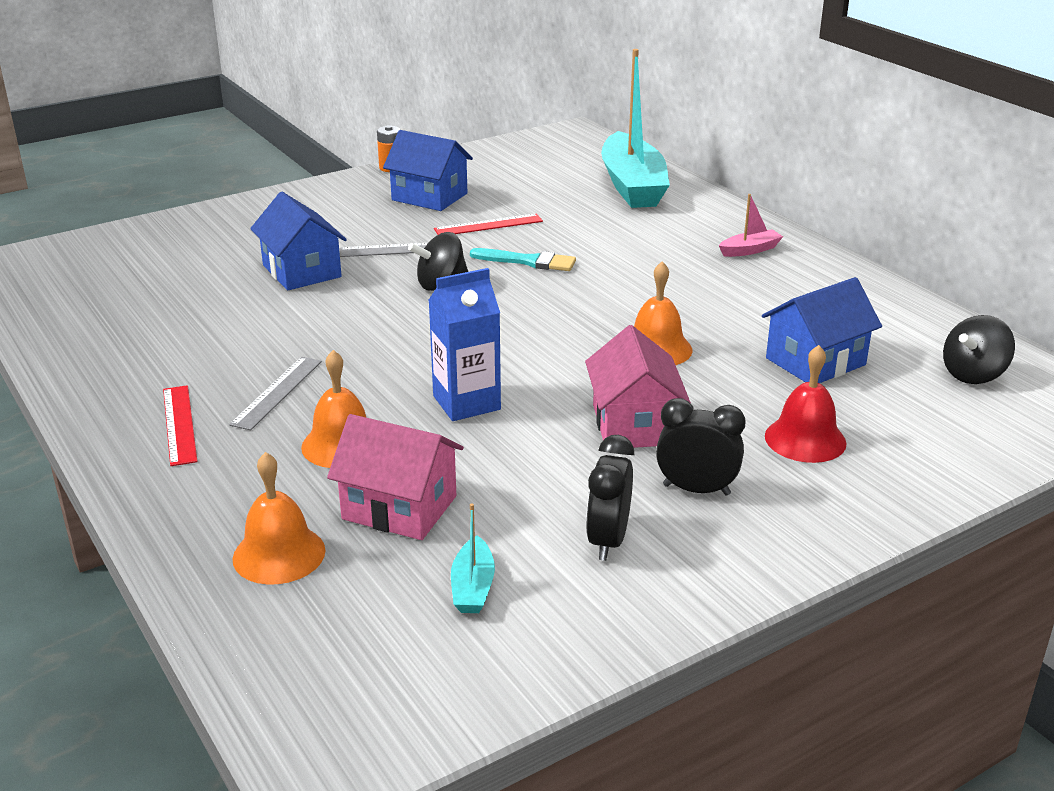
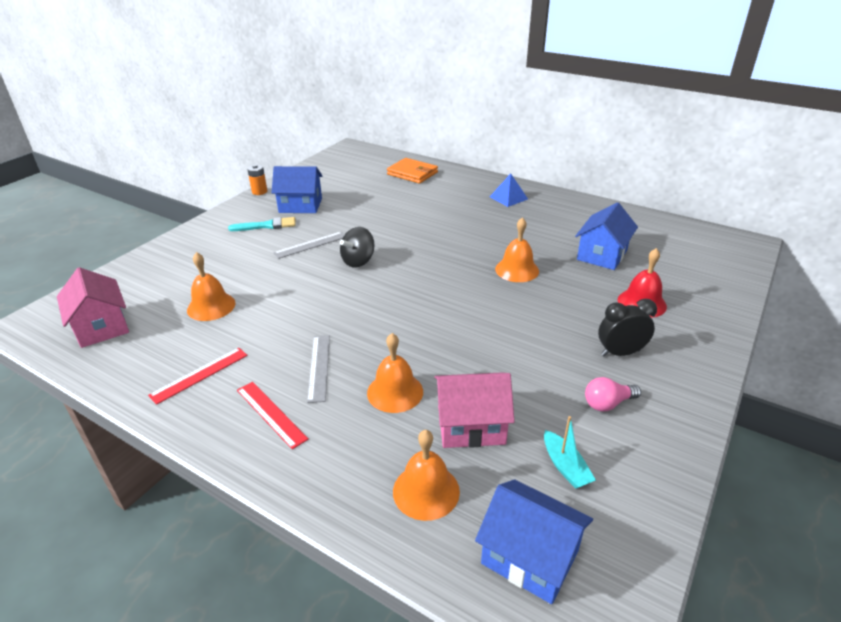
camera: 25 degrees left, 5 degrees up
(212, 293) = (211, 306): none -> orange bell
(301, 271) = (261, 275): blue house -> blue house (530, 557)
(466, 403) = (445, 337): blue carton -> none
(488, 225) = (352, 216): red ruler -> red ruler (199, 375)
(528, 261) = (396, 233): turquoise brush -> turquoise brush (267, 226)
(608, 540) = (607, 403): black clock -> pink light bulb
(633, 186) = (412, 173): turquoise boat -> orange wallet
(634, 425) = (550, 322): pink house -> pink house (101, 327)
(750, 250) = (508, 198): pink boat -> blue pyramid
(973, 374) = (678, 242): black spinning top -> none

